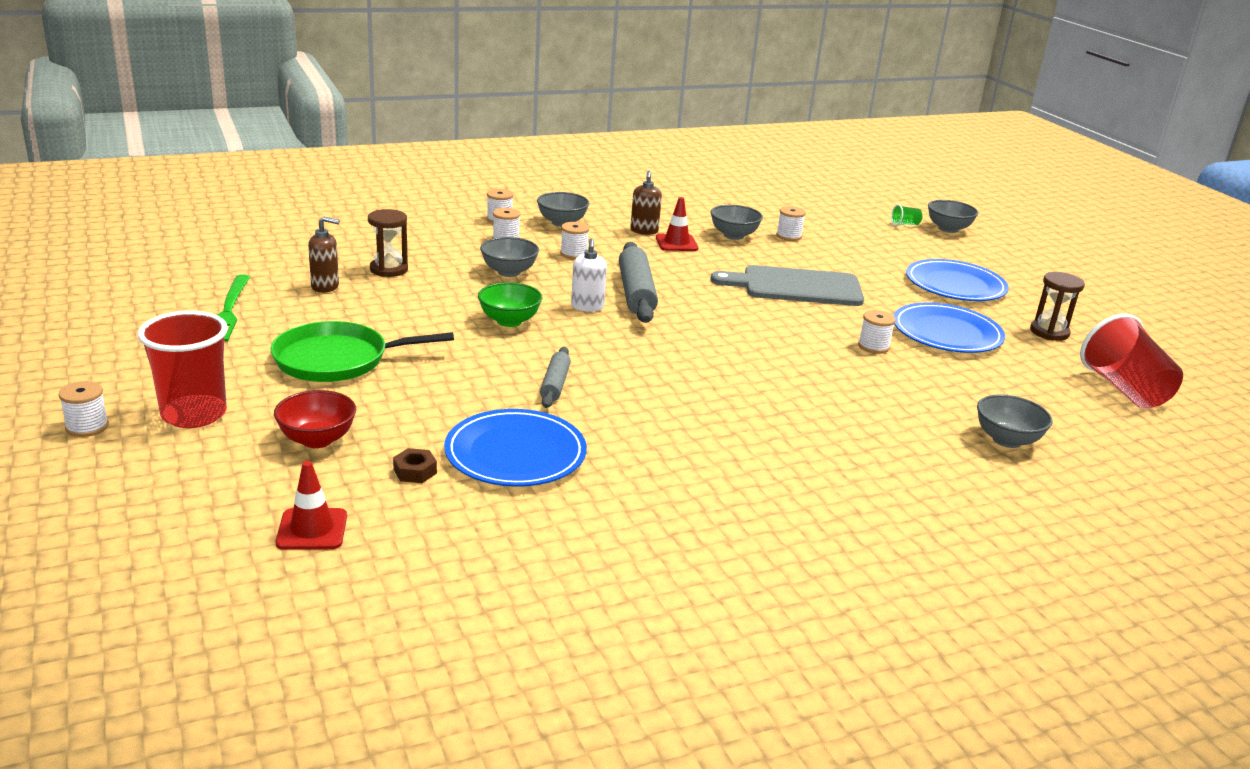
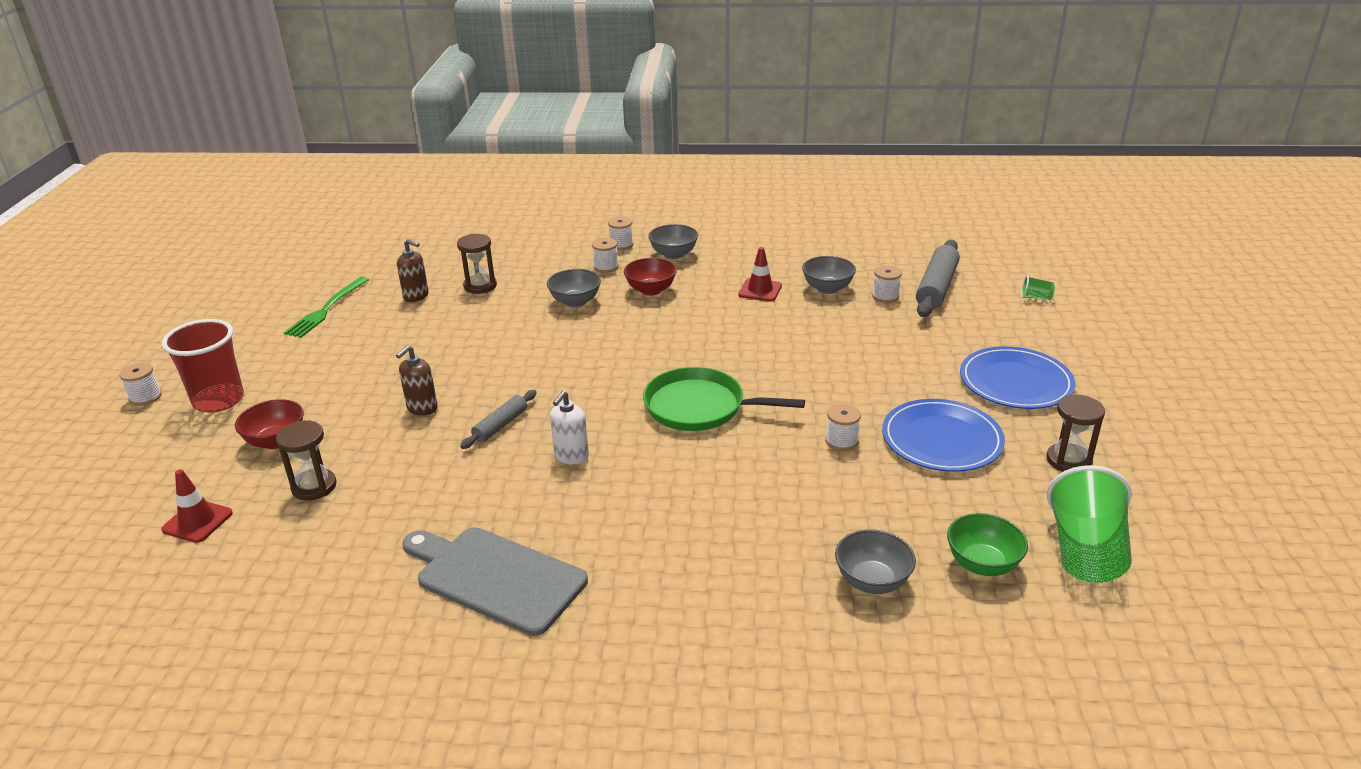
camera: 30 degrees right, 5 degrees up
(337, 360) = (359, 369): green pan -> green pan (700, 407)
(415, 471) = (314, 487): brown nut -> brown hourglass
(509, 321) = (526, 353): green bowl -> green bowl (982, 564)
(515, 453) = (403, 487): blue plate -> none
(573, 254) = (651, 290): white spool -> red bowl
(587, 307) = (607, 349): white soap dispenser -> white soap dispenser (571, 456)
(636, 293) = (666, 341): grey rolling pin -> grey rolling pin (936, 287)
(644, 231) = (742, 273): brown soap dispenser -> brown soap dispenser (422, 408)
(795, 287) = (831, 357): grey cutting board -> grey cutting board (495, 577)
(948, 229) = (1083, 309): grey bowl -> none
(1124, 389) = (1085, 551): red cup -> green cup

